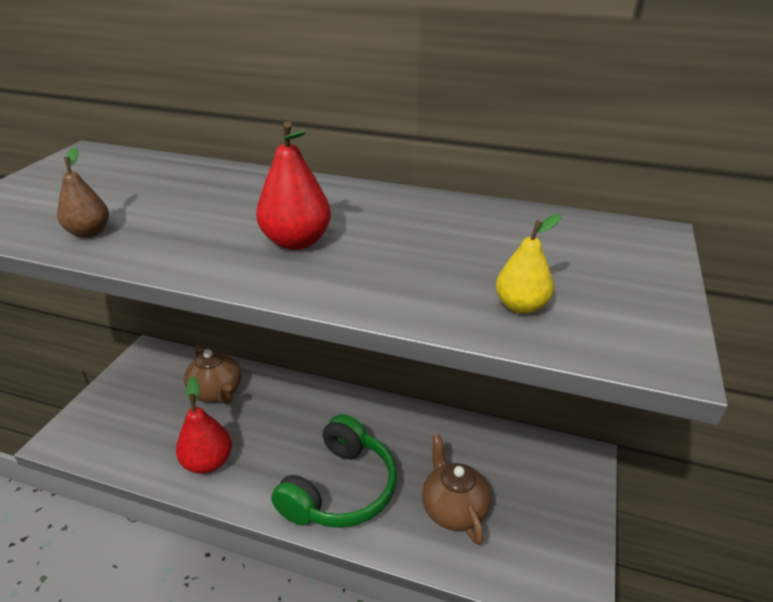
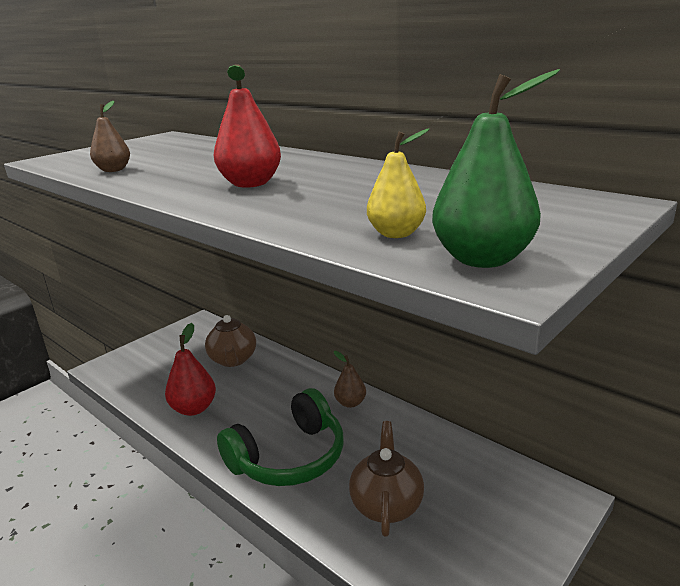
camera: 25 degrees right, 10 degrees down
(366, 413) = (350, 403): none -> brown pear
(622, 330) = (482, 259): none -> green pear

